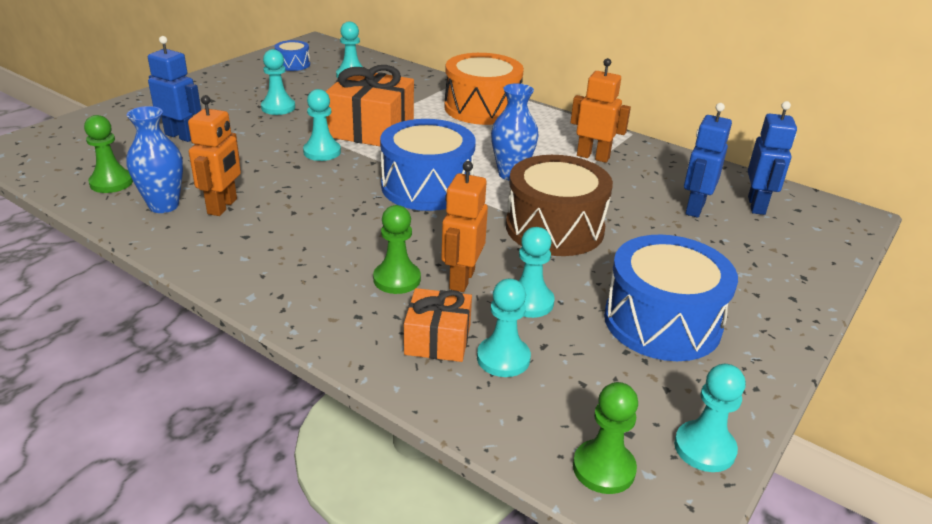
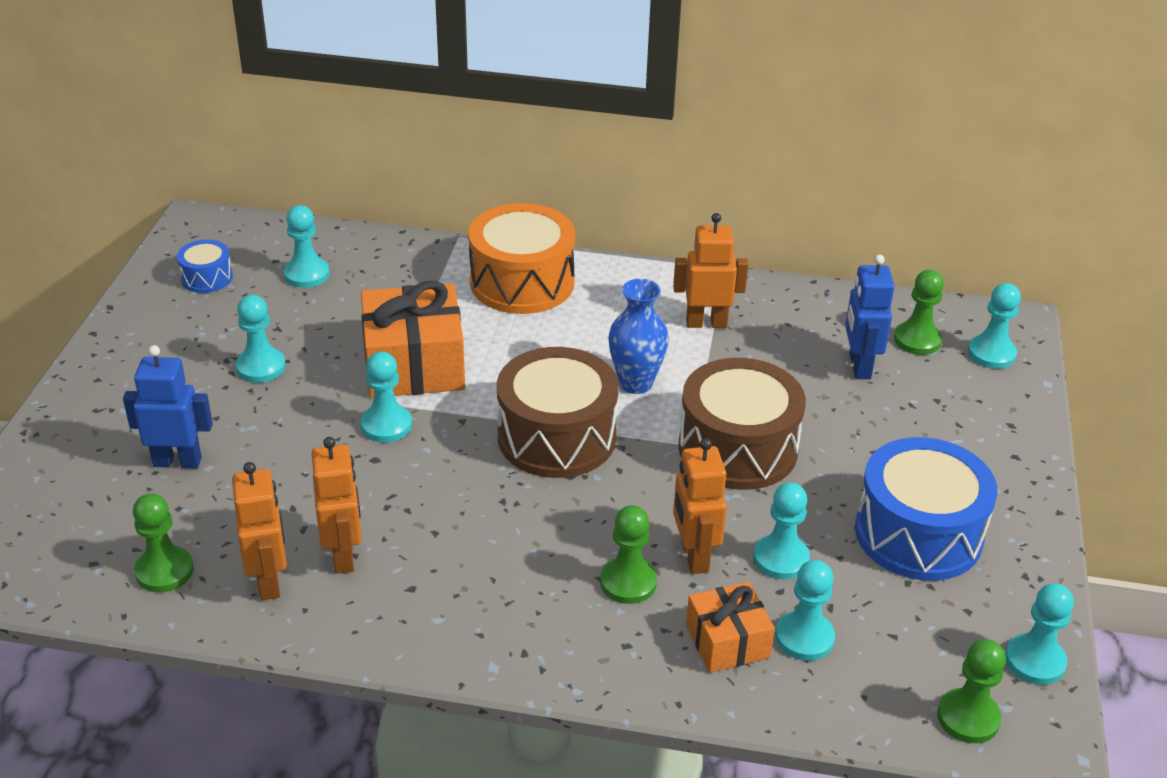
camera: 25 degrees left, 5 degrees up
(164, 205) = (269, 581): blue vase -> orange robot
(427, 187) = (556, 437): blue drum -> brown drum
(757, 206) = (917, 340): blue robot -> green pawn
(818, 229) = (991, 354): none -> turquoise pawn

